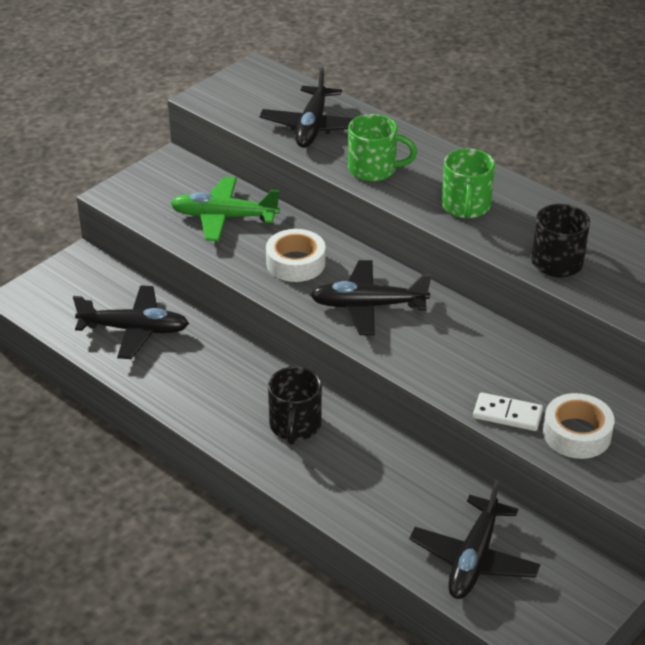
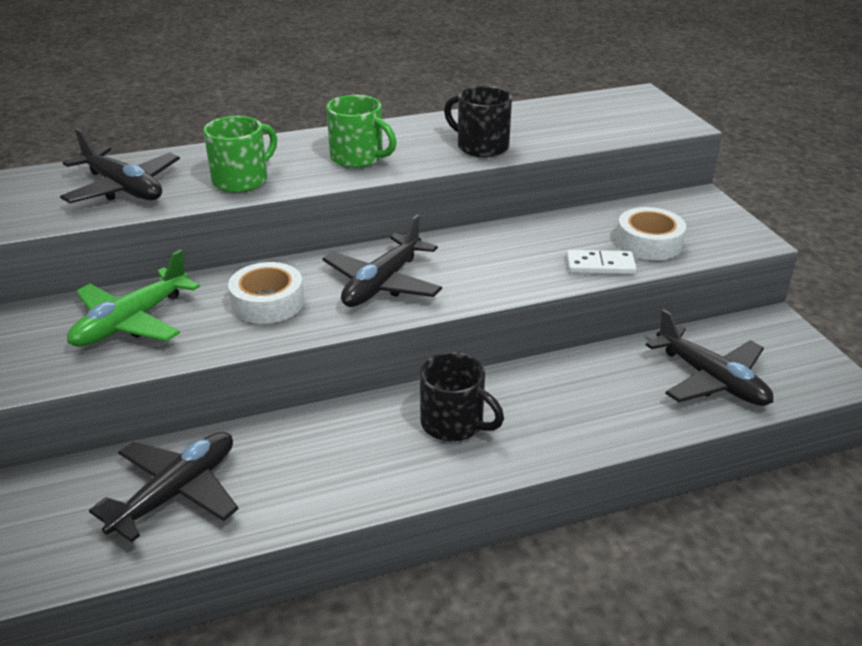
camera: 60 degrees left, 5 degrees down
(507, 414) = (600, 265): white domino -> white domino turned 45 degrees clockwise

